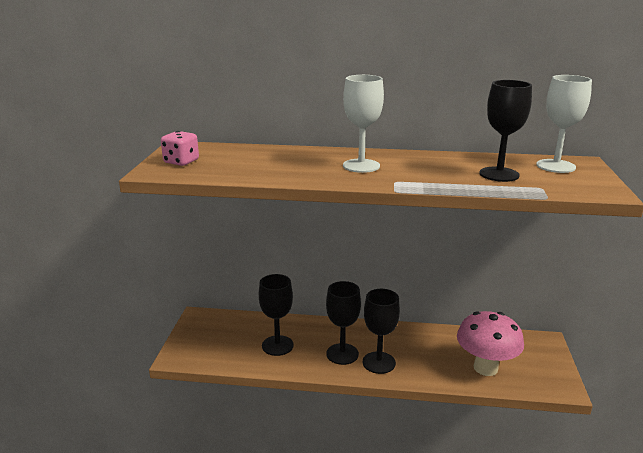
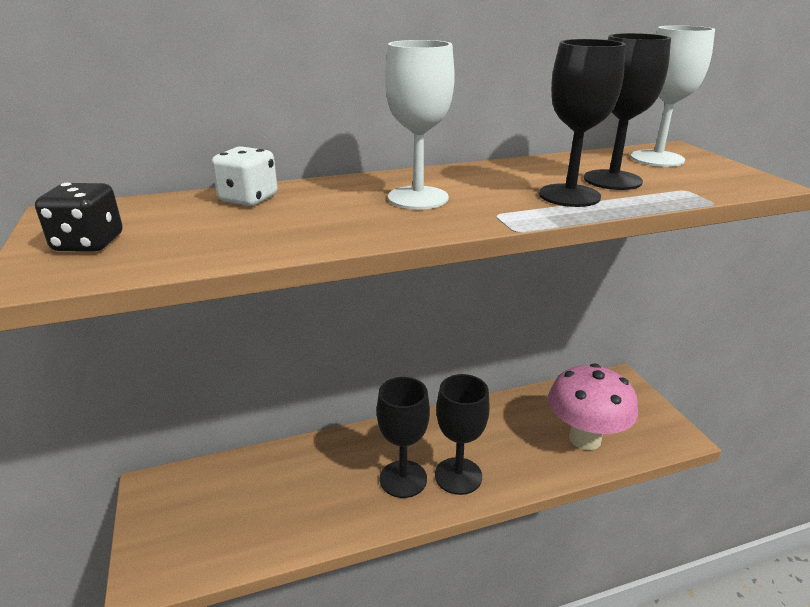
camera: 25 degrees left, 5 degrees up
(181, 162) = (88, 243): pink dice -> black dice
(270, 152) = (248, 199): none -> white dice
(277, 345) = (303, 497): black goblet -> black goblet (569, 195)

